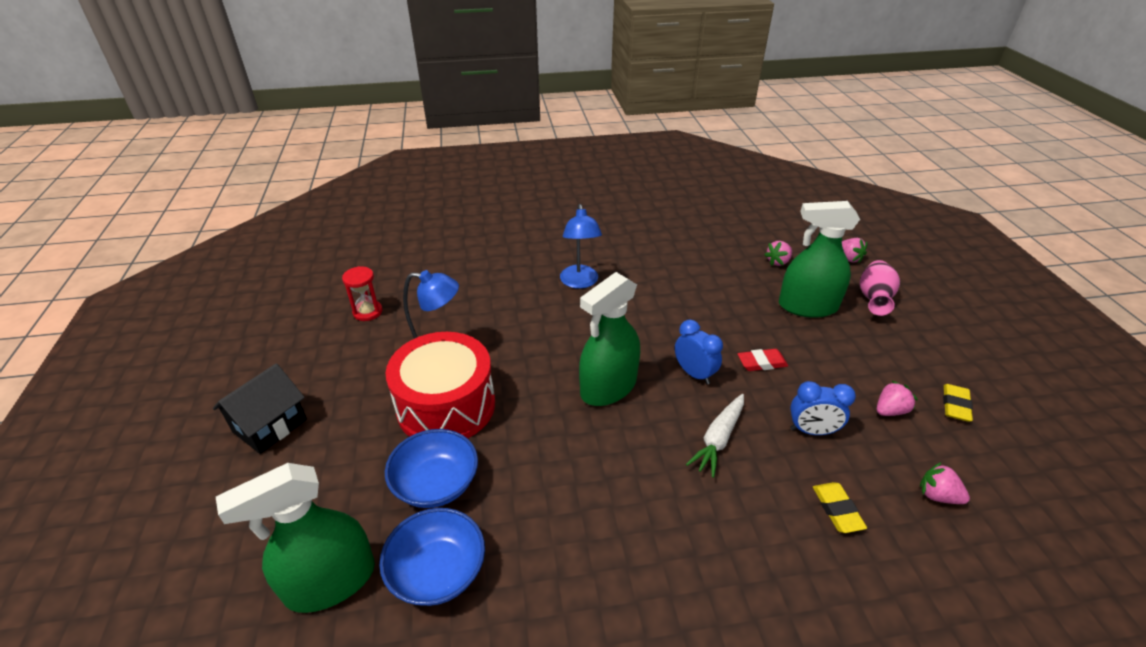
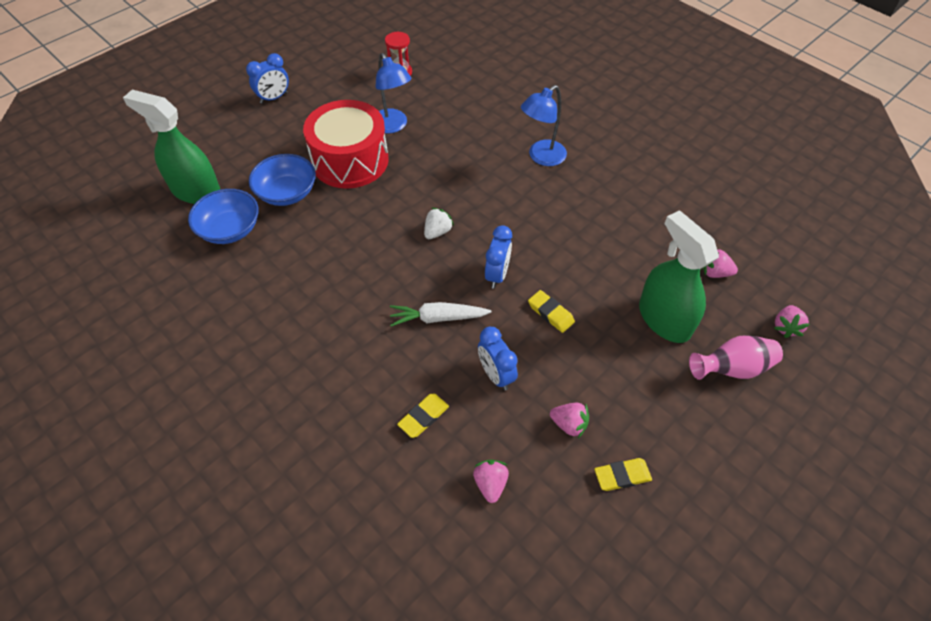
camera: 55 degrees right, 15 degrees up
(270, 425) = (274, 98): black house -> blue clock
(608, 387) = (437, 232): green spray bottle -> white strawberry
(761, 362) = (550, 313): red eraser -> yellow eraser

